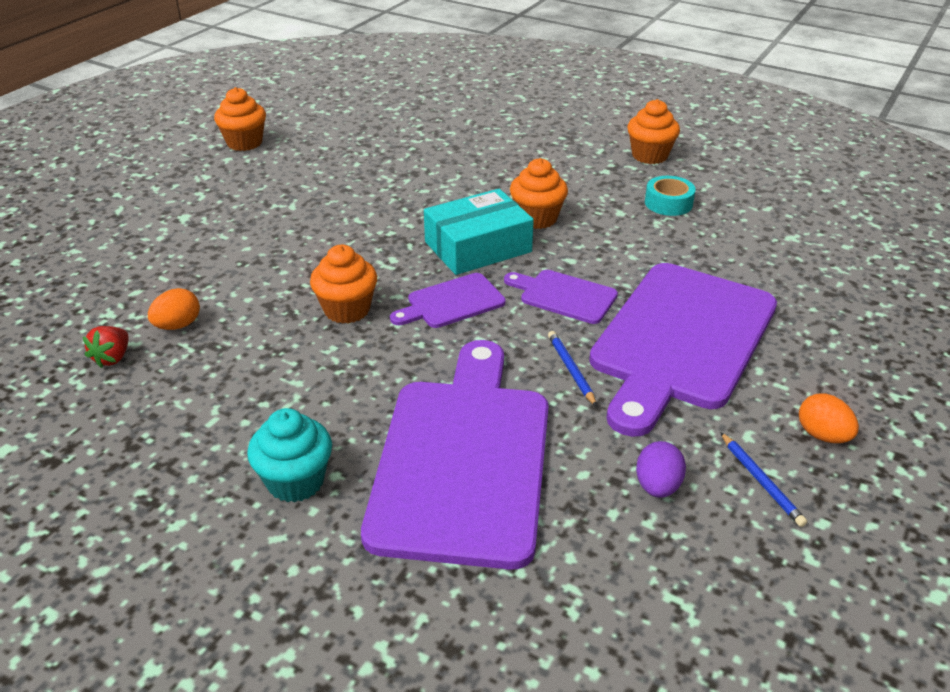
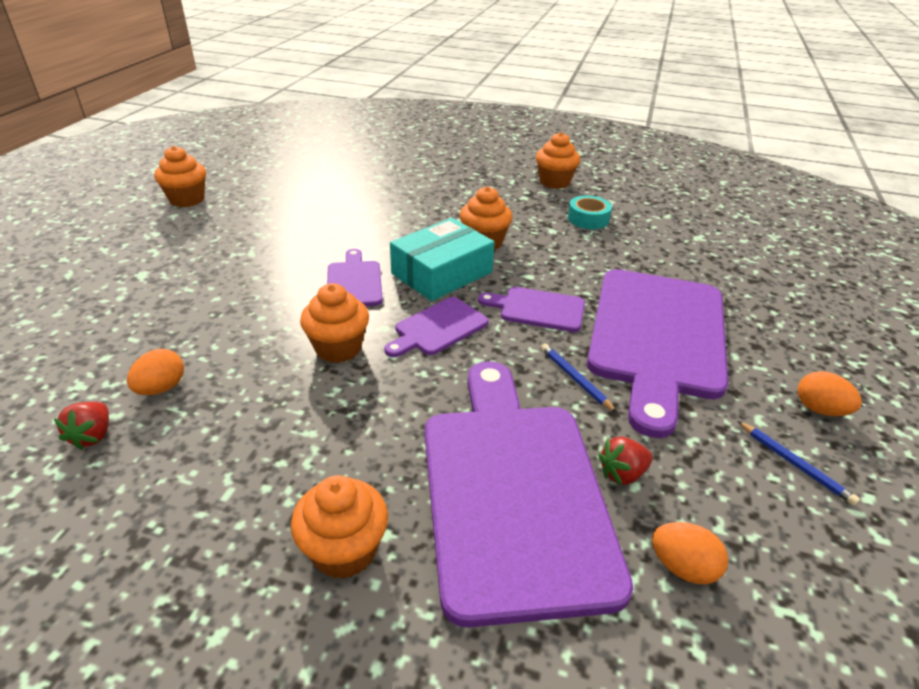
camera: 15 degrees left, 0 degrees up
(295, 481) = (344, 550): turquoise cupcake -> orange cupcake
(384, 246) = (354, 282): none -> purple cutting board
(576, 461) = (622, 473): none -> red strawberry
(593, 546) = (682, 567): none -> orange egg
(657, 486) = (708, 487): purple egg -> none

